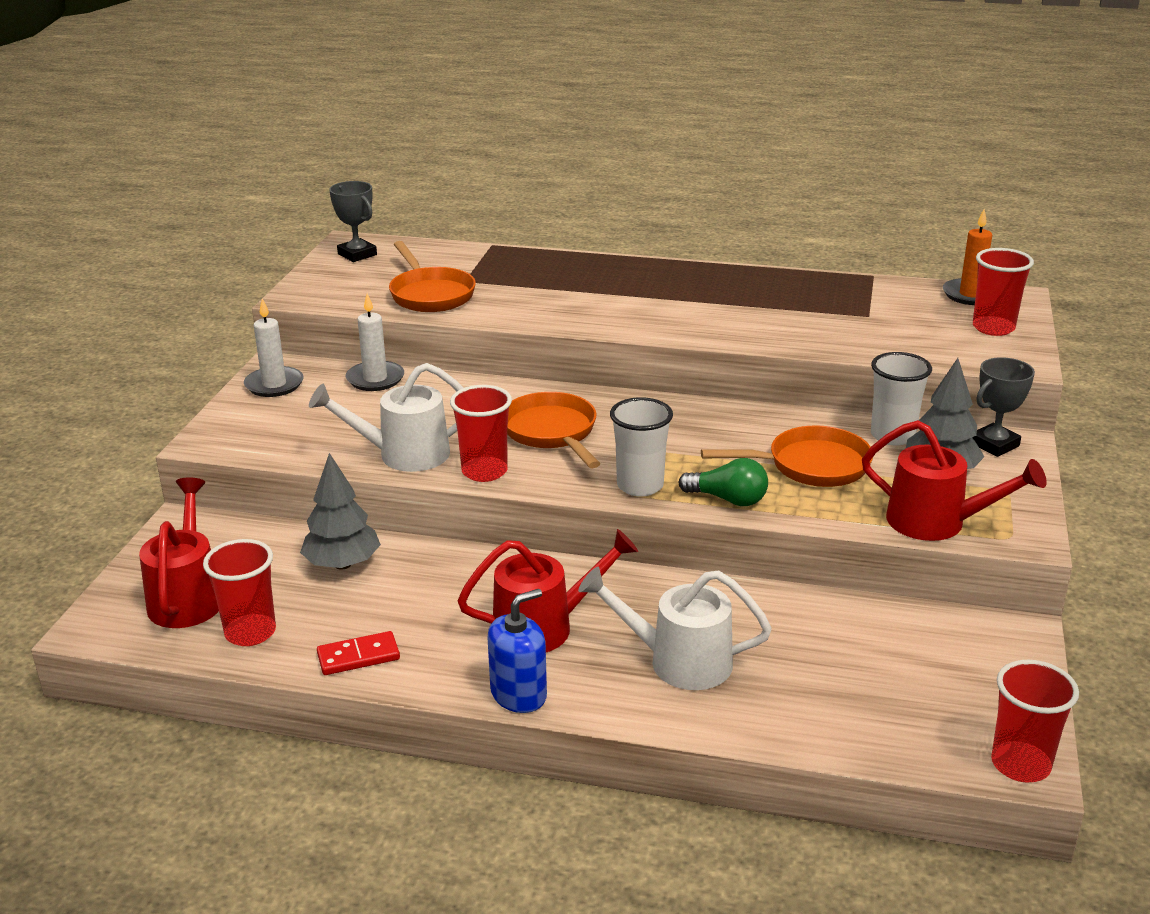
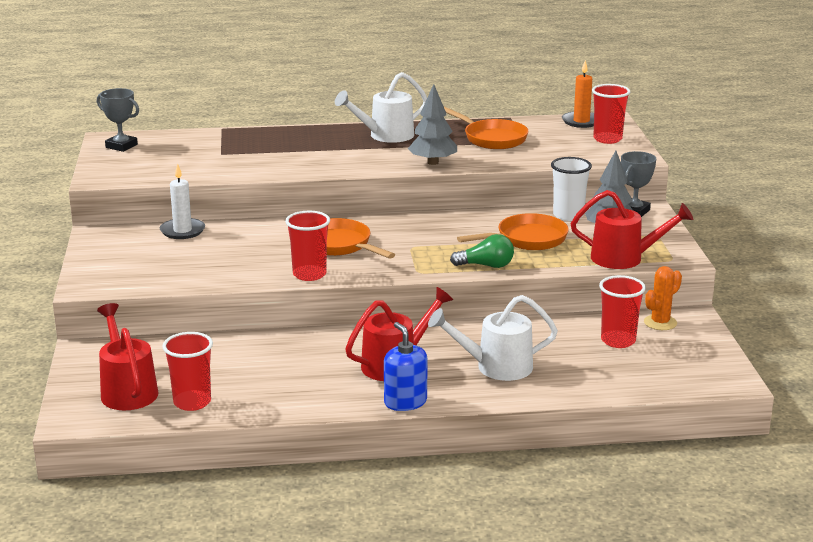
camera: 20 degrees left, 5 degrees down
(274, 385) = (106, 245): white candle -> none
(342, 564) = (227, 353): grey tree -> grey tree (433, 162)
(358, 656) = (281, 401): red domino -> none
(402, 455) = (242, 273): white watering can -> white watering can (385, 136)
(430, 294) = (203, 165): orange pan -> orange pan (492, 138)
(519, 694) = (405, 402): blue soap dispenser -> blue soap dispenser turned 60 degrees counterclockwise
(640, 485) = (423, 267): white cup -> none
(963, 633) = (660, 323): none -> orange cactus
(1020, 764) = (728, 381): red cup -> red cup (618, 341)

